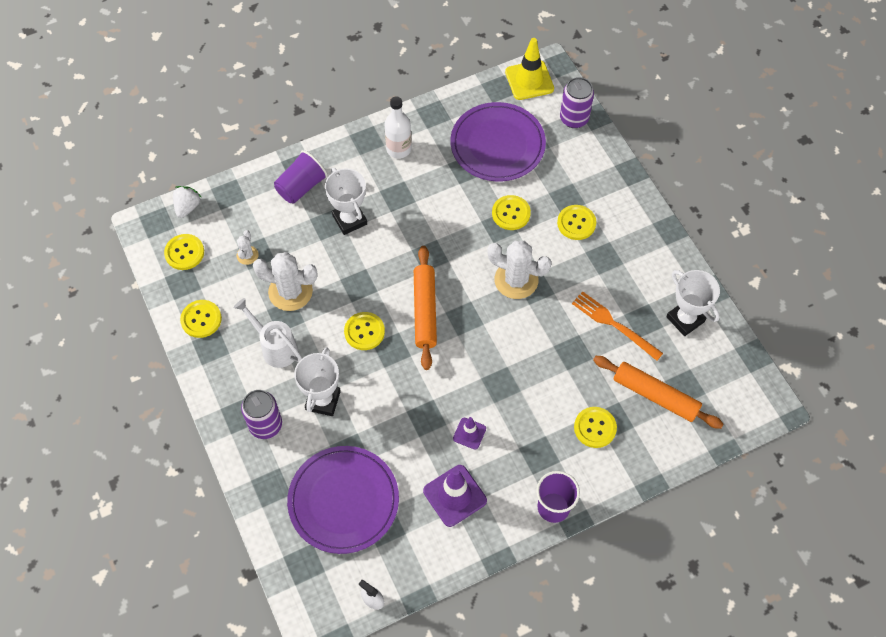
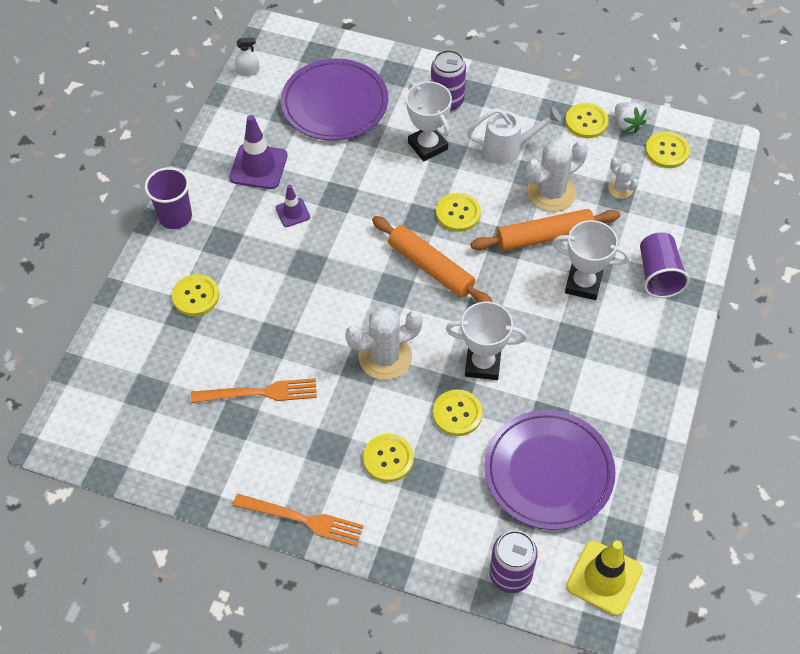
camera: 135 degrees right, 5 degrees down
(187, 207) = (716, 182): white strawberry -> white strawberry (627, 124)
(399, 149) = (628, 383): white bottle -> none
(655, 395) = (167, 363): orange rolling pin -> orange rolling pin (544, 237)
(657, 232) = (303, 520): none -> orange fork
(685, 319) = (198, 454): white trophy -> white trophy (482, 364)

